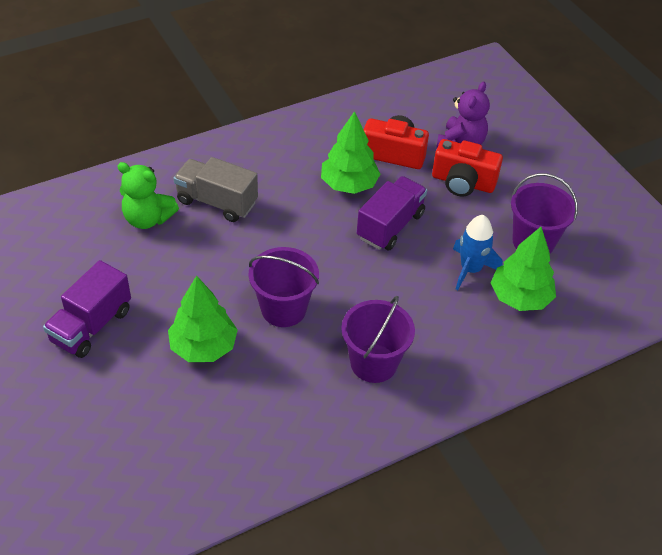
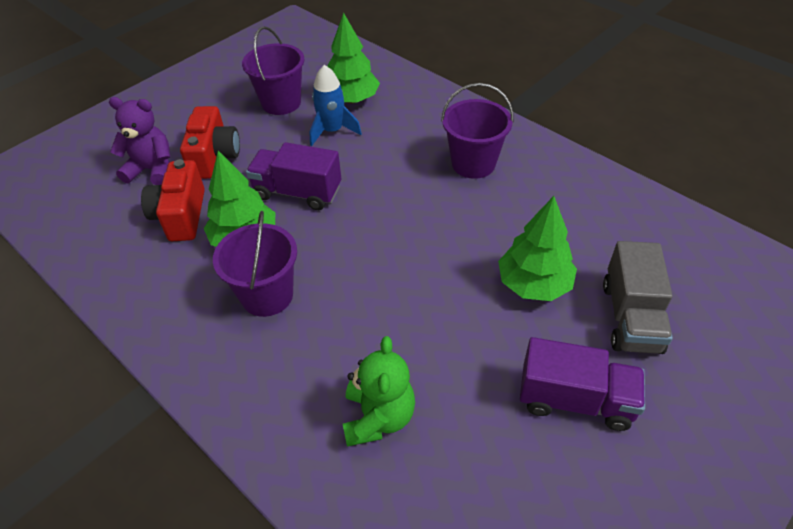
camera: 105 degrees left, 0 degrees up
(217, 202) = (318, 352): grey truck -> grey truck (631, 317)
(283, 309) = (449, 239): purple bucket -> purple bucket (267, 295)

